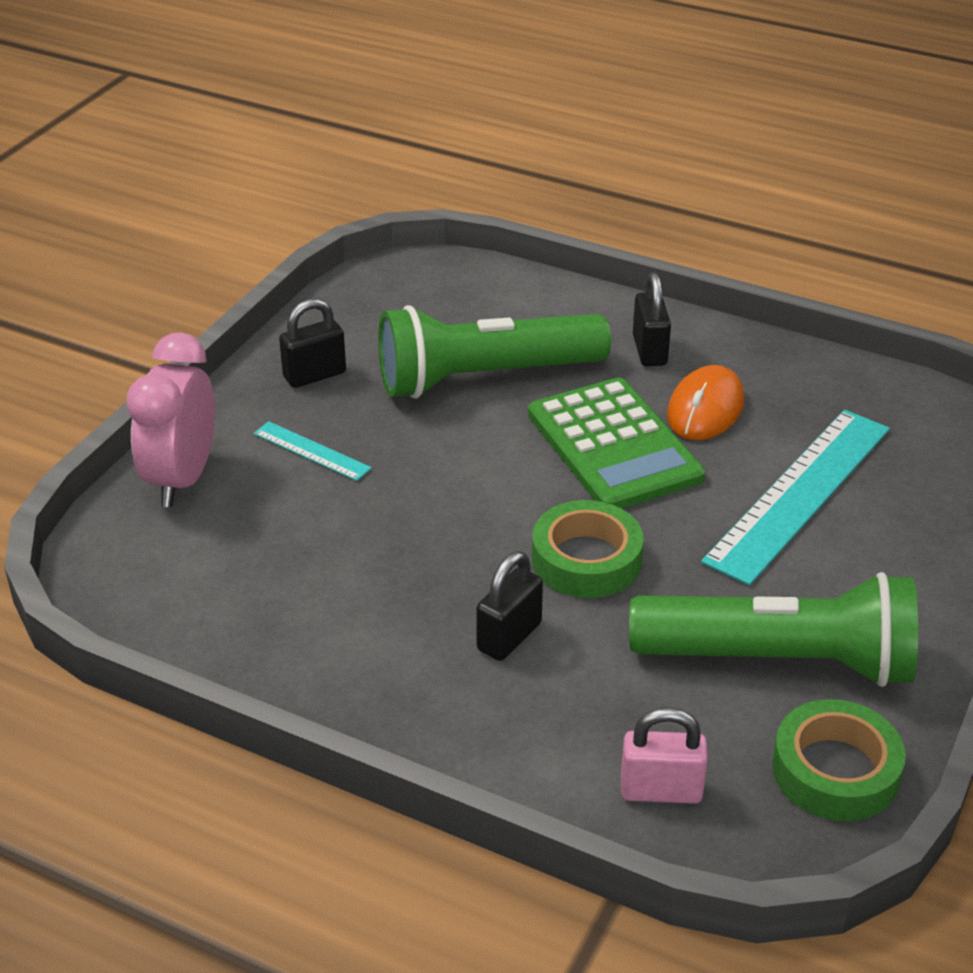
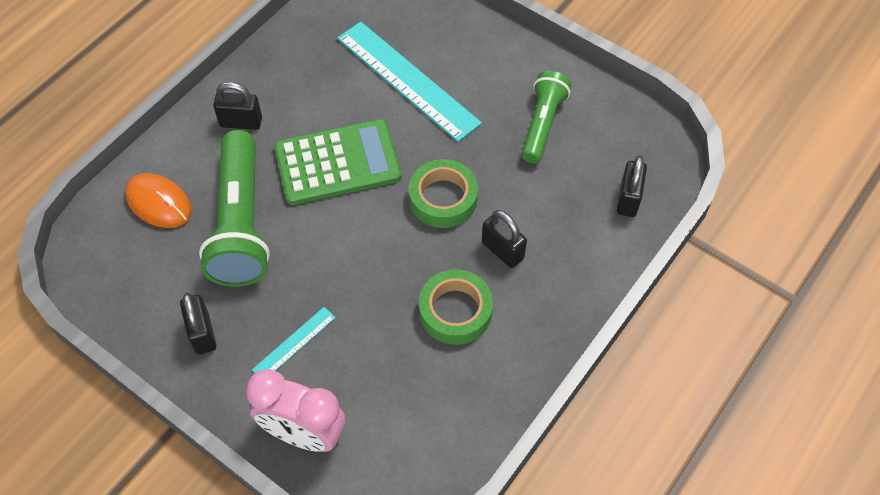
camera: 80 degrees left, 20 degrees up
(661, 790) = (628, 199): pink padlock -> black padlock
(705, 409) = (314, 106): orange mouse -> orange mouse (159, 203)
(780, 660) = (542, 124): green flashlight -> green flashlight, size x0.61
(835, 770) = (623, 121): green tape -> green tape (455, 311)

